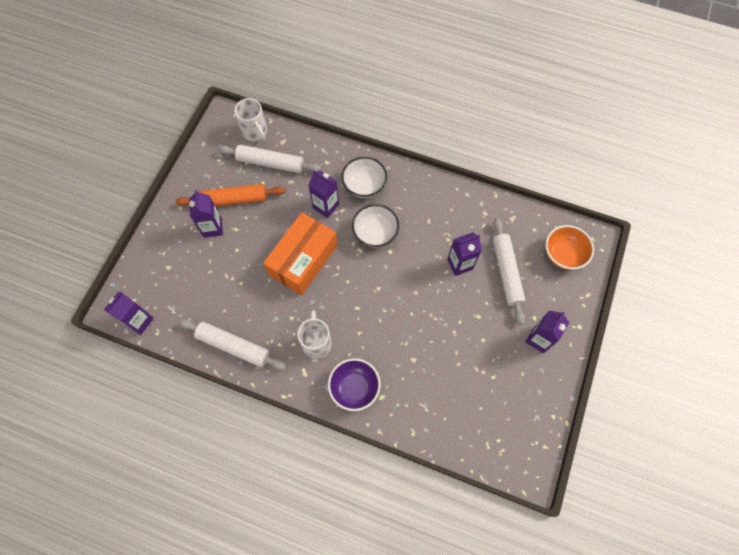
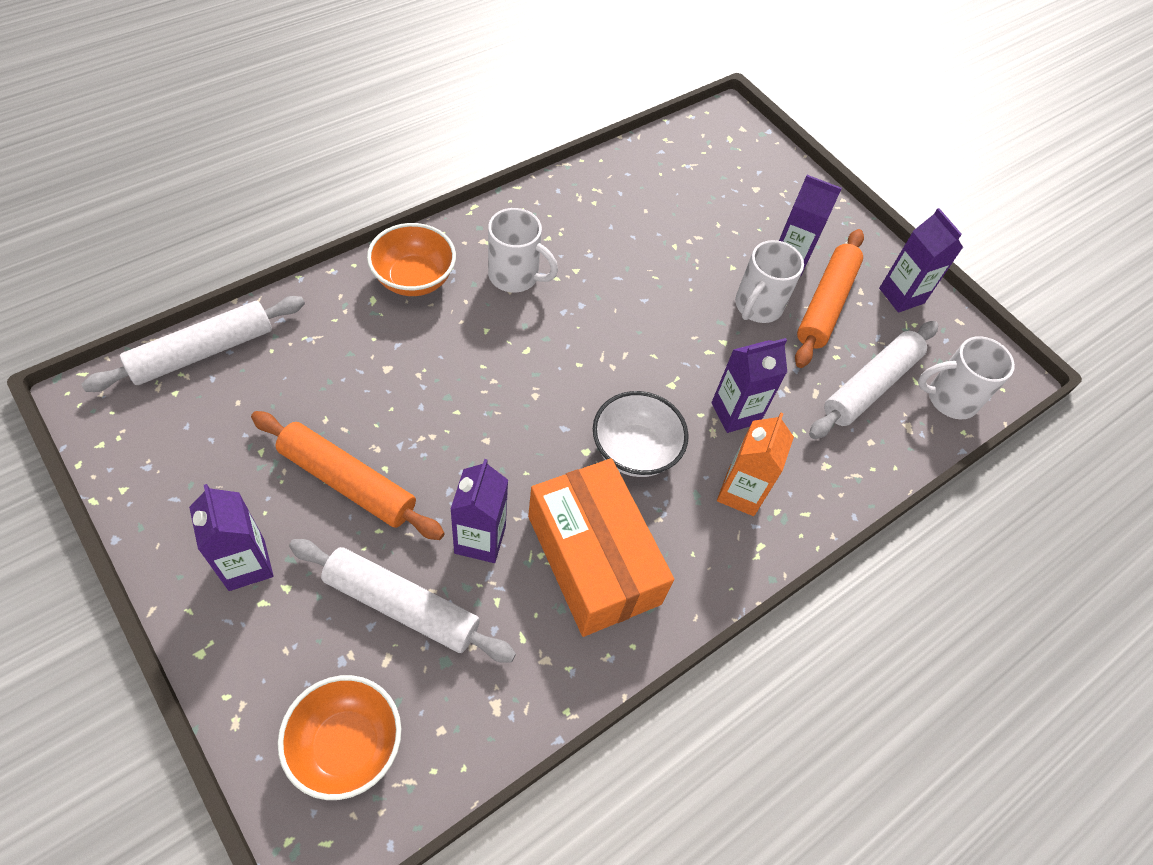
camera: 115 degrees right, 10 degrees down
(139, 321) = (695, 131): purple carton -> purple carton (901, 296)
(233, 346) = (586, 195): white rolling pin -> white rolling pin (203, 352)
(255, 227) = (757, 306): none -> white mug
(303, 260) = (657, 331): orange box -> orange box (593, 559)
(354, 388) = (414, 279): purple bowl -> orange bowl
(364, 186) = (740, 493): white bowl -> orange carton
(477, 331) = (347, 482): none -> orange rolling pin

